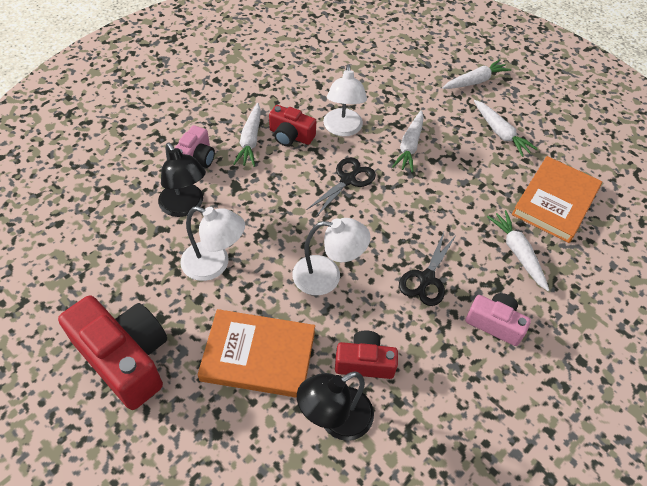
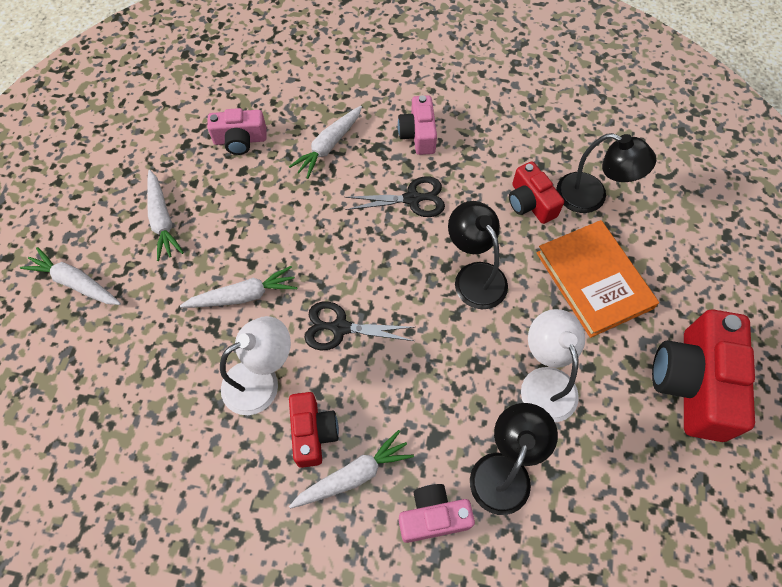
camera: 120 degrees left, 10 degrees up
(327, 276) = (474, 276): white lamp -> black lamp
(500, 133) = (162, 220): white carrot -> white carrot turned 135 degrees clockwise
(555, 202) = (240, 140): orange book -> pink camera

